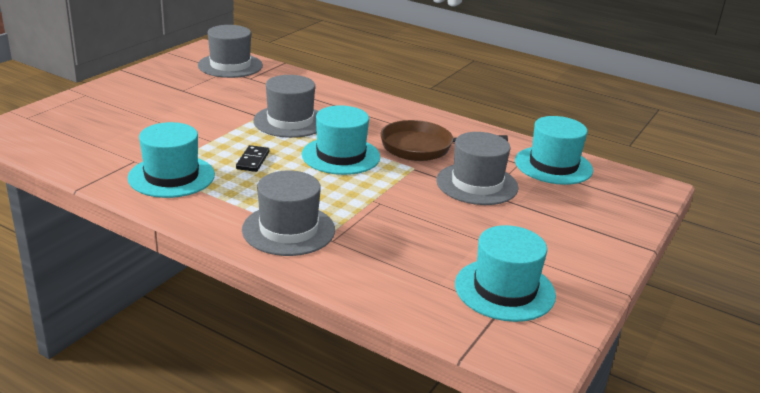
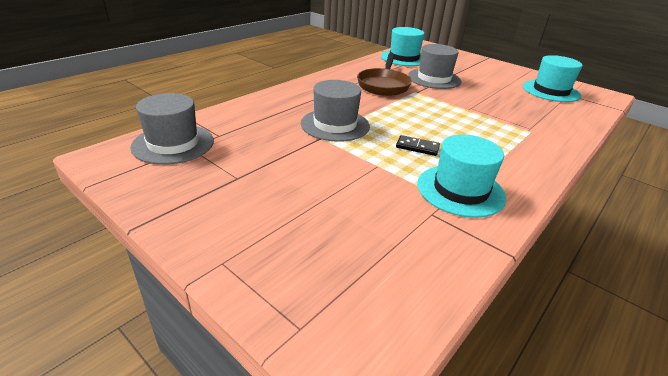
camera: 80 degrees left, 5 degrees up
(288, 230) = (526, 142): grey hat -> none
(341, 156) = (401, 112): turquoise hat -> none

